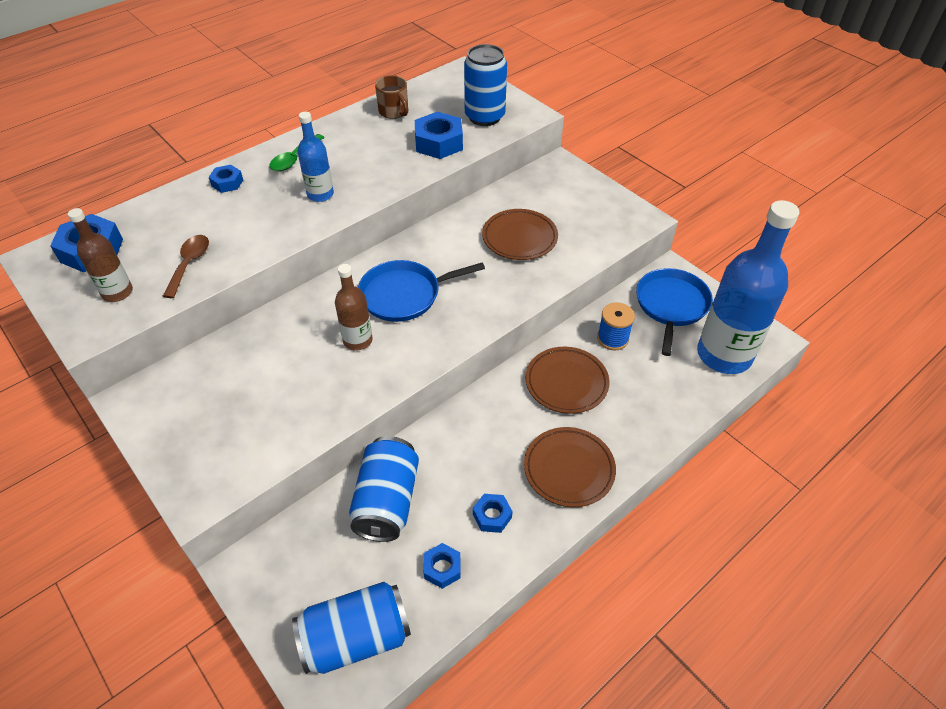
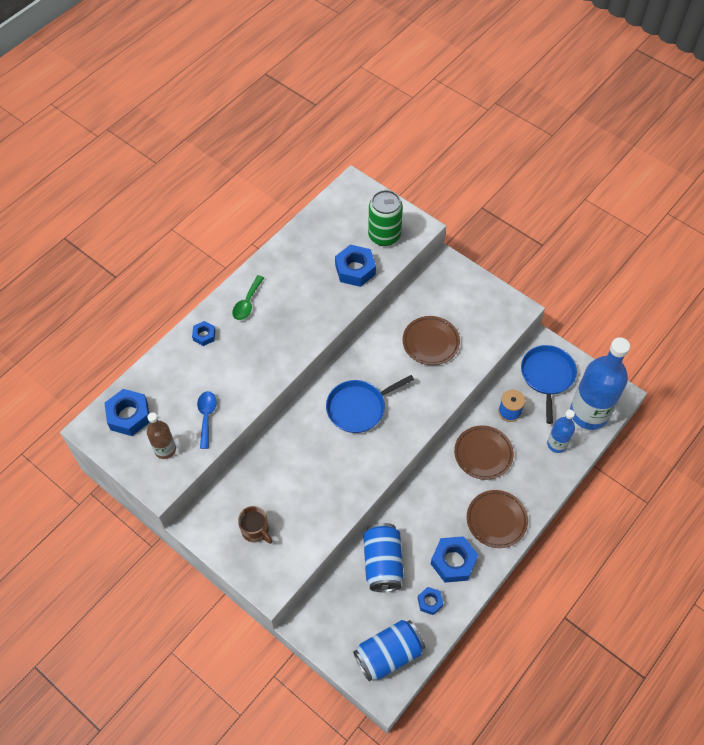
camera: 10 degrees left, 10 degrees up
(189, 264) = (206, 416): brown spoon -> blue spoon
(320, 194) = (279, 336): blue bottle -> blue bottle (557, 444)
(357, 340) = (337, 452): brown bottle -> none
(394, 112) = (310, 240): brown mug -> brown mug (255, 530)
(484, 117) = (384, 236): blue can -> green can
(492, 516) = (453, 562): blue nut -> blue nut, size x1.80

